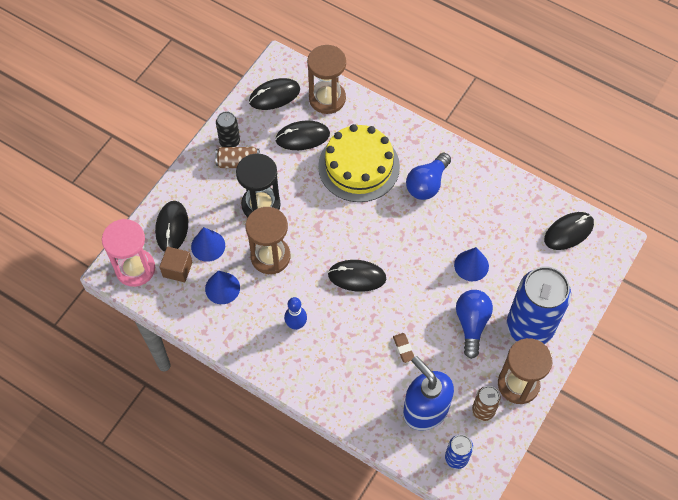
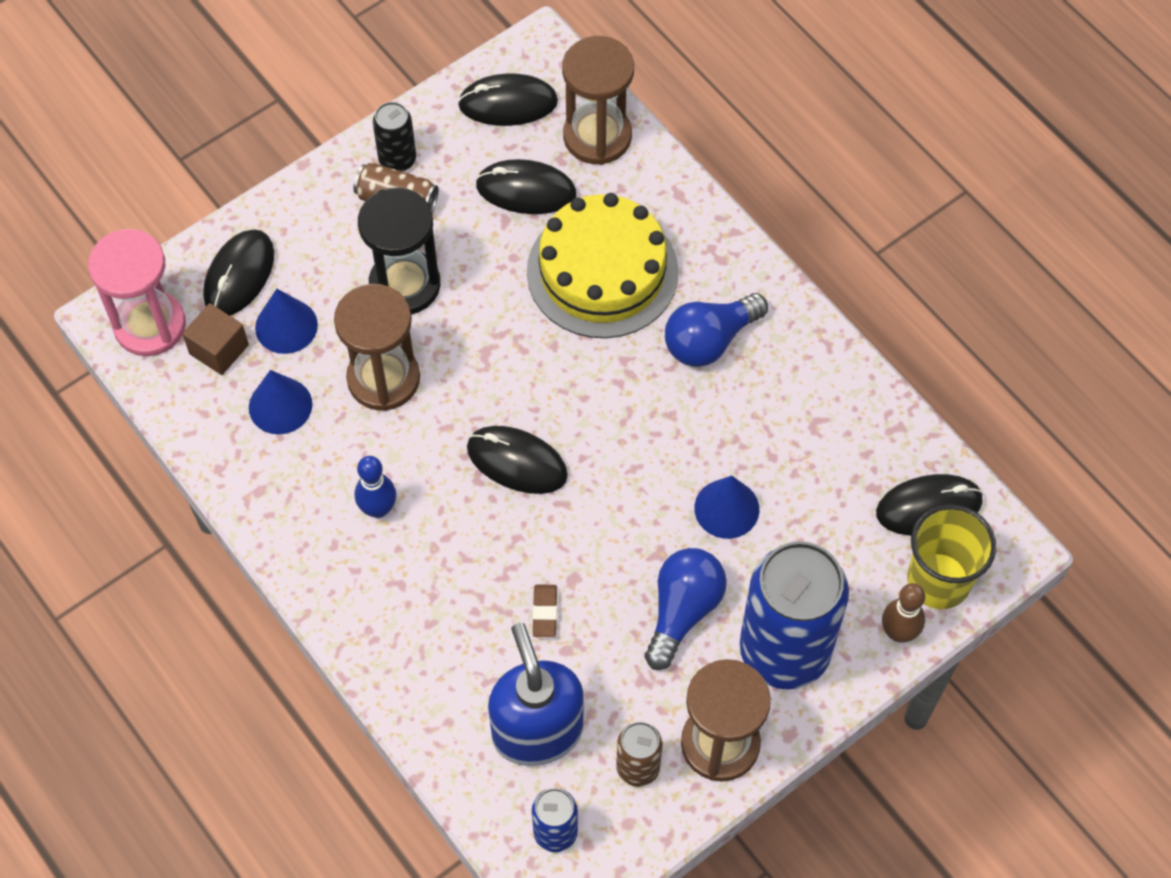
camera: 20 degrees right, 0 degrees up
(580, 298) = (898, 632): none -> brown bowling pin
(588, 266) = (938, 580): none -> yellow cup

